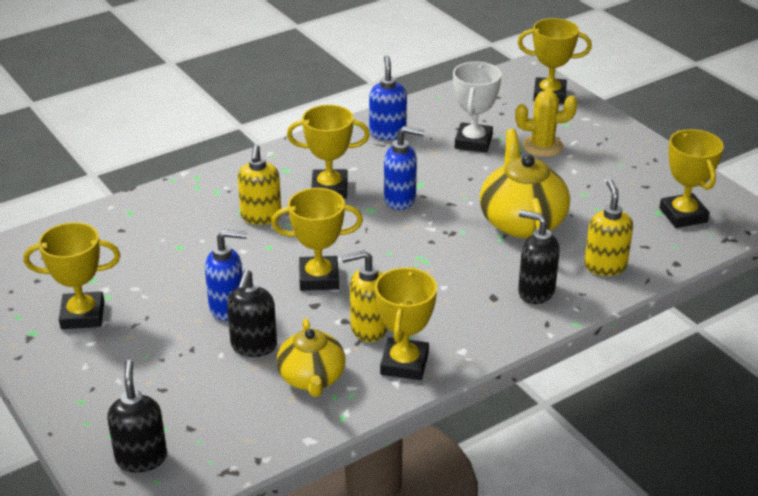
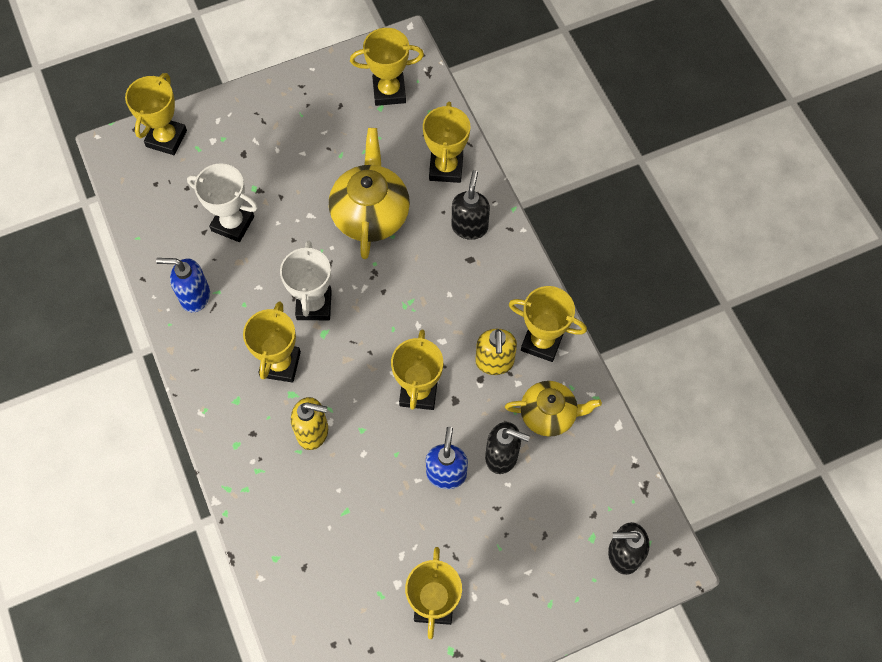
camera: 80 degrees left, 30 degrees up
(400, 200) = (314, 305): blue soap dispenser -> white trophy
(521, 221) = (370, 213): yellow teapot -> yellow teapot turned 90 degrees clockwise
(535, 292) = (469, 227): black soap dispenser -> black soap dispenser turned 150 degrees clockwise
(542, 146) = (256, 168): yellow cactus -> none
(605, 266) = (446, 168): yellow soap dispenser -> yellow trophy

